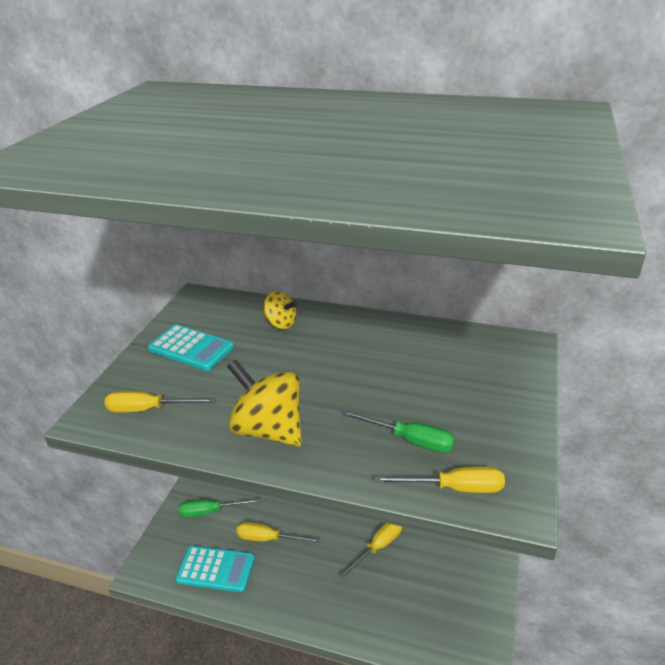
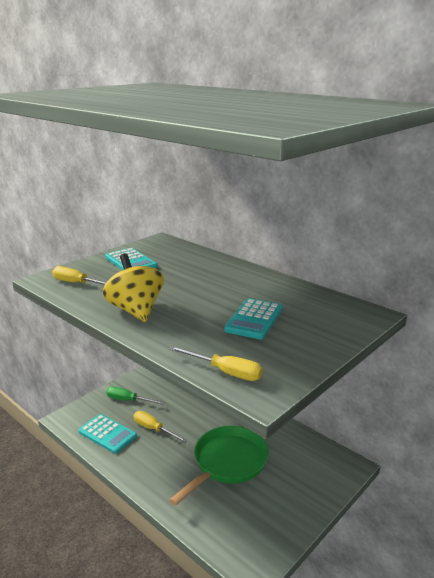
camera: 25 degrees right, 10 degrees down
(280, 323) = (199, 263): yellow spinning top -> none
(378, 547) = (227, 463): yellow screwdriver -> green pan
(410, 440) = (222, 340): green screwdriver -> none
(418, 395) = (254, 319): none -> turquoise calculator

